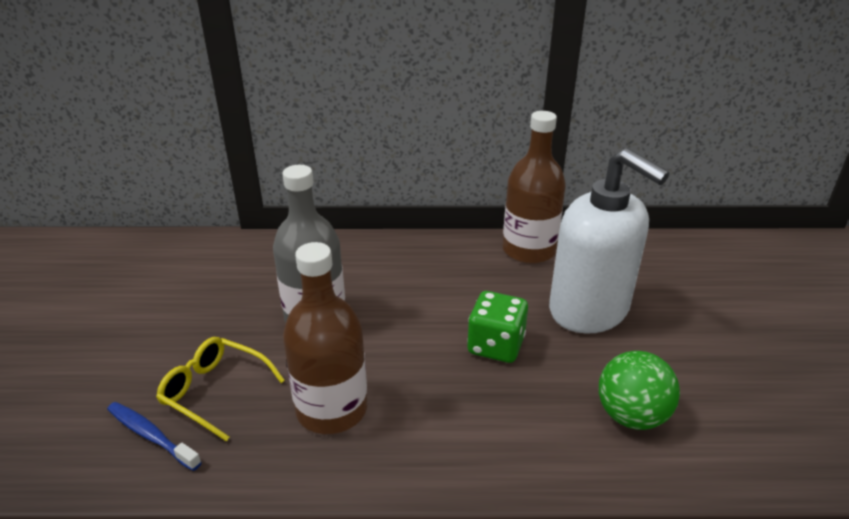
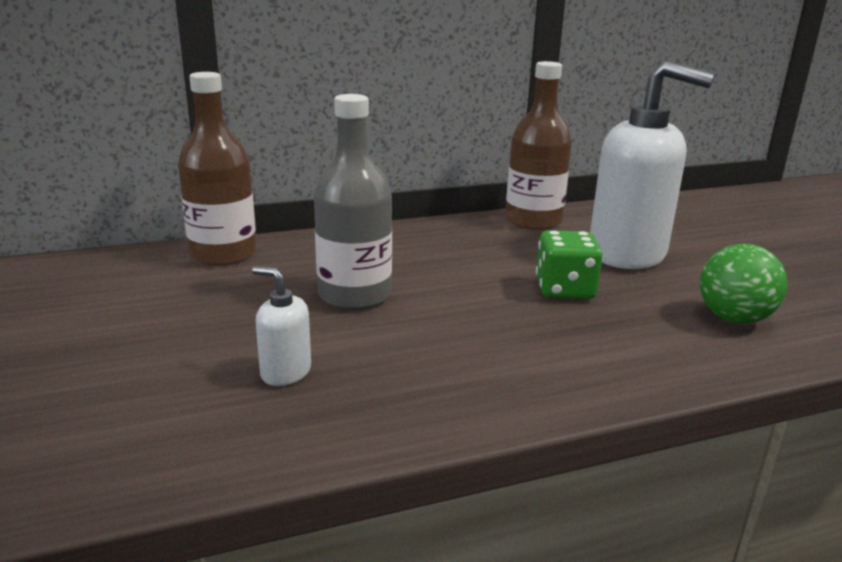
camera: 20 degrees left, 10 degrees down
(151, 436) = (235, 424): blue toothbrush -> none
(215, 391) = (285, 372): yellow glasses -> white soap dispenser
(332, 409) = (438, 363): brown bottle -> brown bottle (223, 254)

